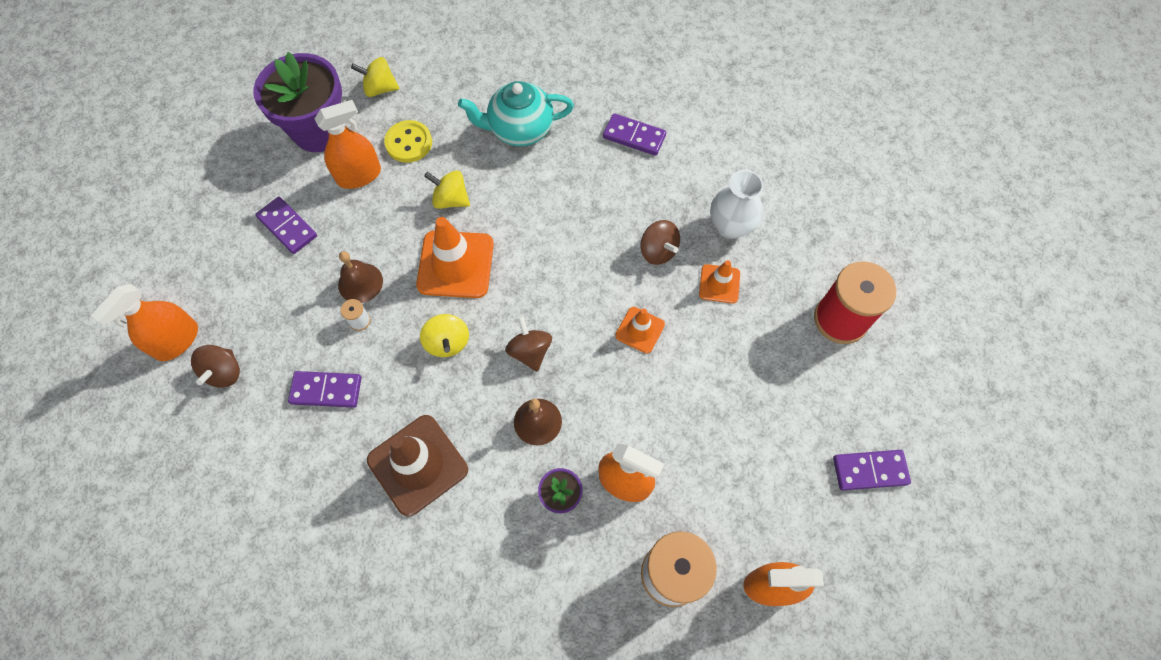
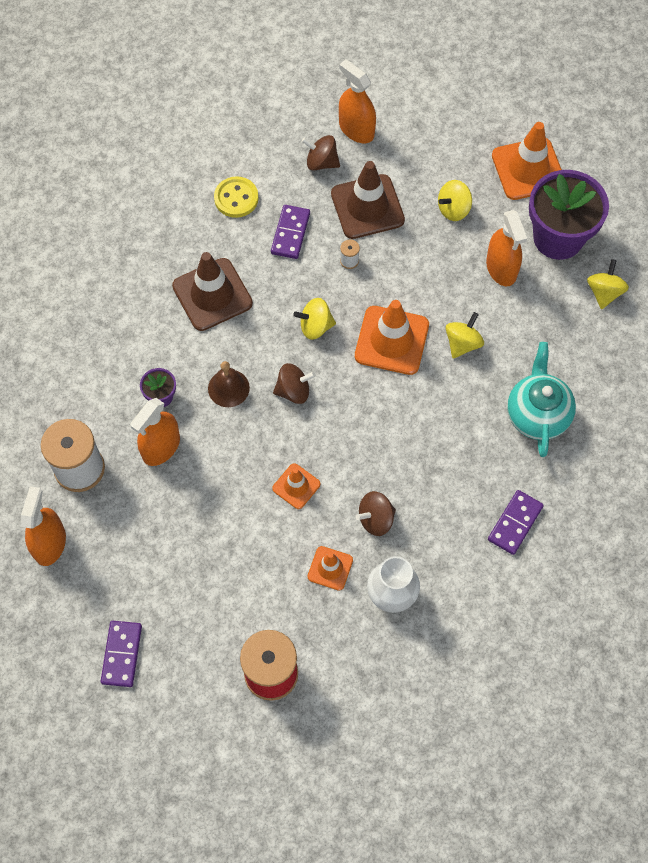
camera: 100 degrees right, 0 degrees up
(234, 164) = (528, 169): none -> orange traffic cone
(287, 227) = (453, 209): purple domino -> yellow spinning top
(287, 313) = (367, 207): none -> brown traffic cone
(360, 283) = (386, 263): brown bell -> none
(409, 143) = (534, 313): yellow button -> yellow button (236, 198)

